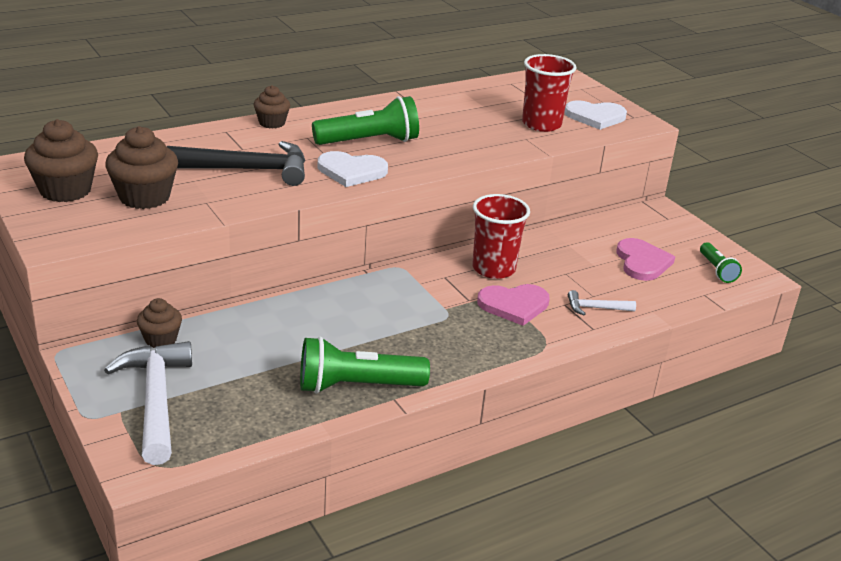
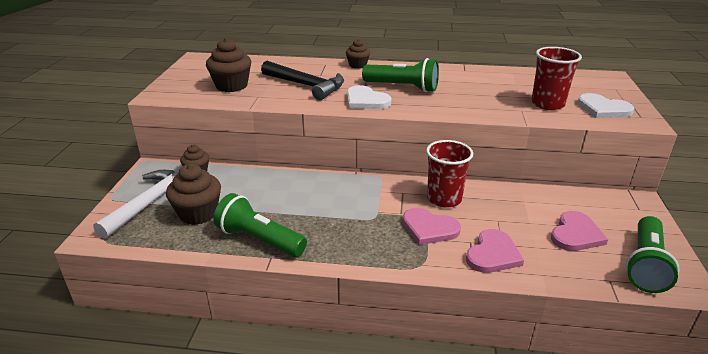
camera: 40 degrees right, 0 degrees up
(65, 190) = (201, 74): brown cupcake -> brown cupcake (198, 213)
(595, 308) = (493, 254): white hammer -> pink heart
(717, 270) = (645, 265): green flashlight -> green flashlight, size x1.80

